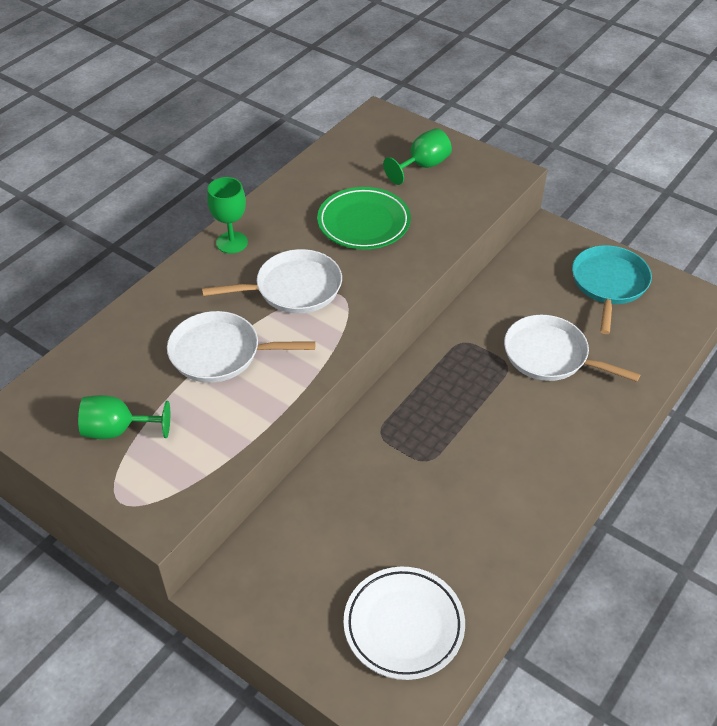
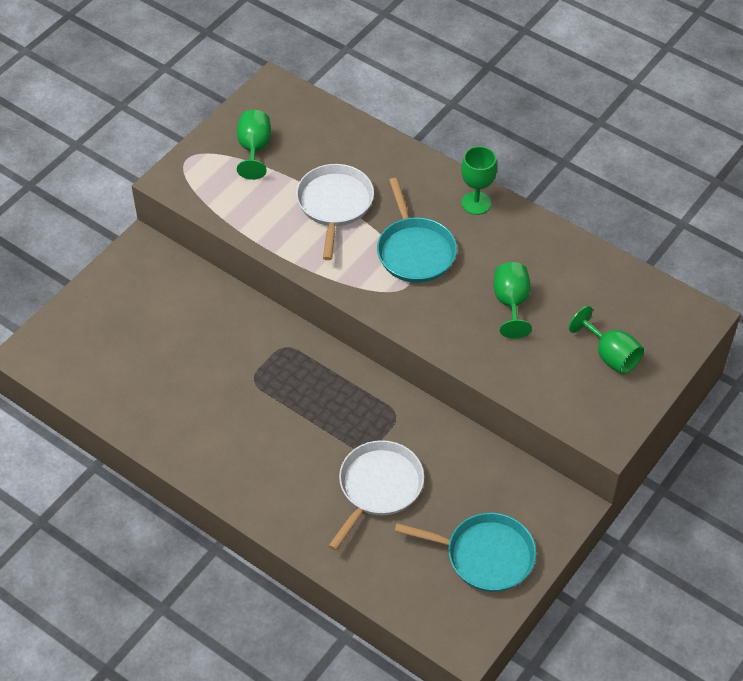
camera: 90 degrees right, 5 degrees up
(294, 288) = (415, 251): white pan -> turquoise pan
(364, 223) = (511, 303): green plate -> green goblet
(403, 625) = (98, 359): white plate -> none

